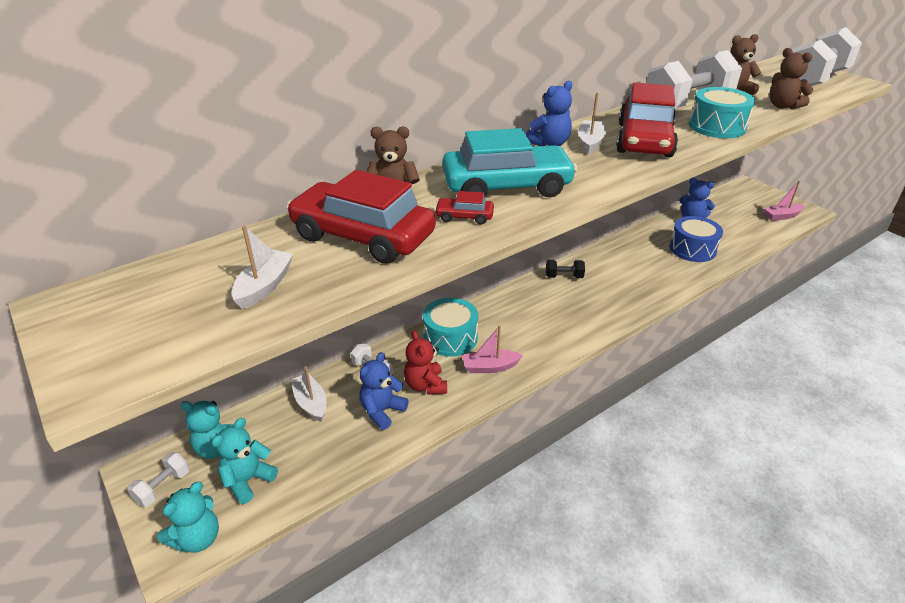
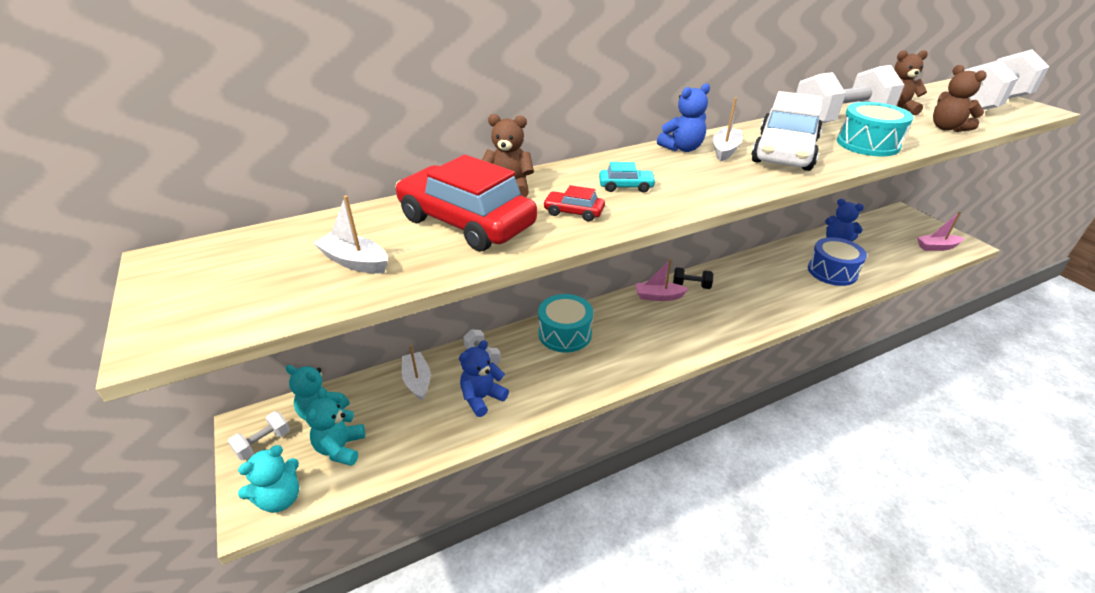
camera: 10 degrees right, 0 degrees up
(248, 480) = (340, 448): turquoise teddy bear -> turquoise teddy bear turned 45 degrees counterclockwise
(264, 286) = (355, 262): white boat -> white boat turned 90 degrees counterclockwise
(425, 385) = (530, 378): red teddy bear -> none
(490, 367) = (597, 367): pink boat -> pink boat (658, 296)
(506, 187) = (626, 186): turquoise car -> turquoise car, size x0.42
(644, 140) = (784, 152): red car -> white car

